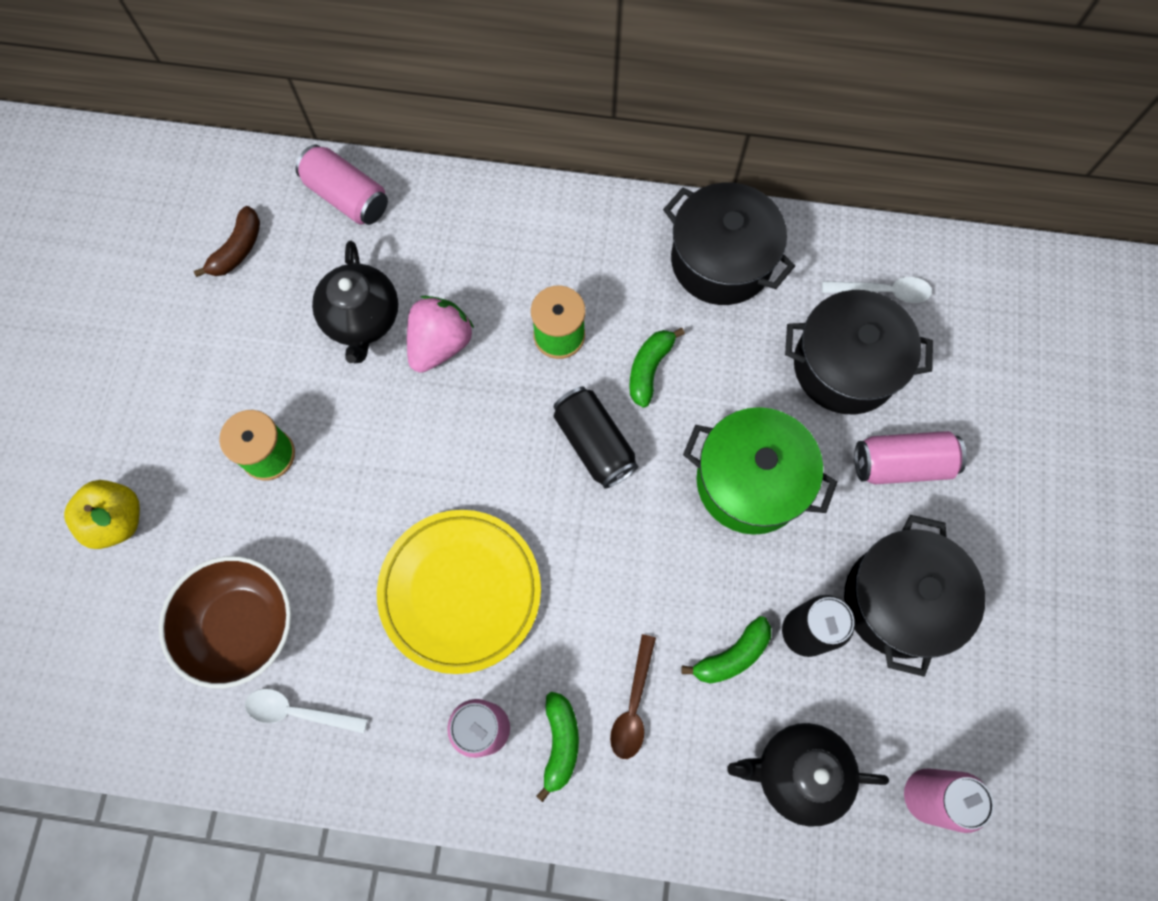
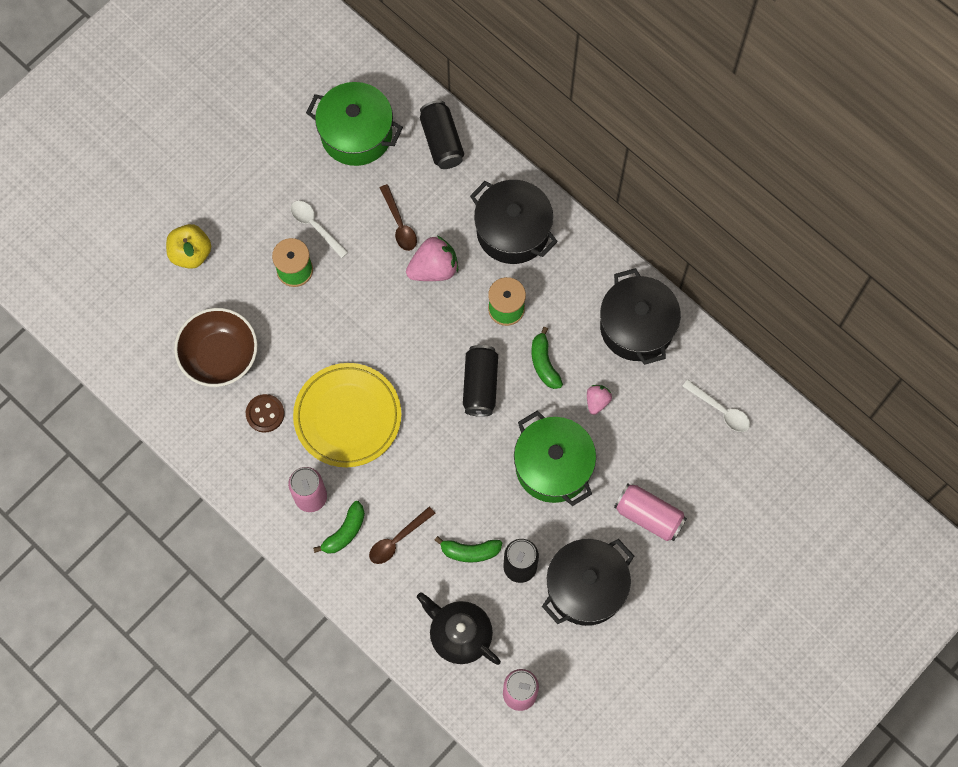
camera: 35 degrees right, 0 degrees up
(237, 249) = (356, 134): brown banana -> green pot
(298, 711) = (220, 421): white spoon -> white spoon (315, 226)
(347, 197) = (442, 141): pink can -> black can
(351, 660) = (265, 414): none -> brown button
(362, 319) = (399, 224): black teapot -> brown spoon
(649, 369) = (544, 363): green banana -> green banana turned 75 degrees counterclockwise
(742, 372) = (597, 401): none -> pink strawberry
(845, 366) = (661, 438): black pot -> black pot (512, 231)

